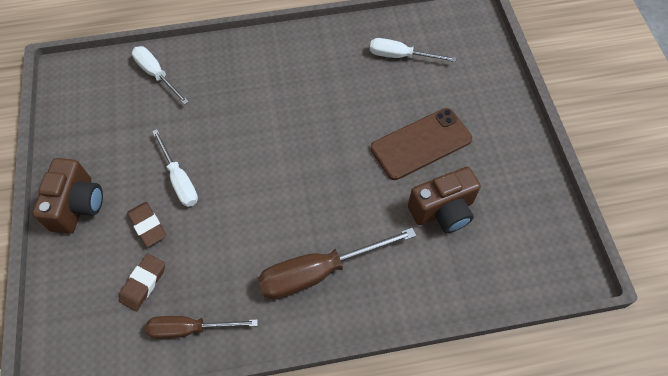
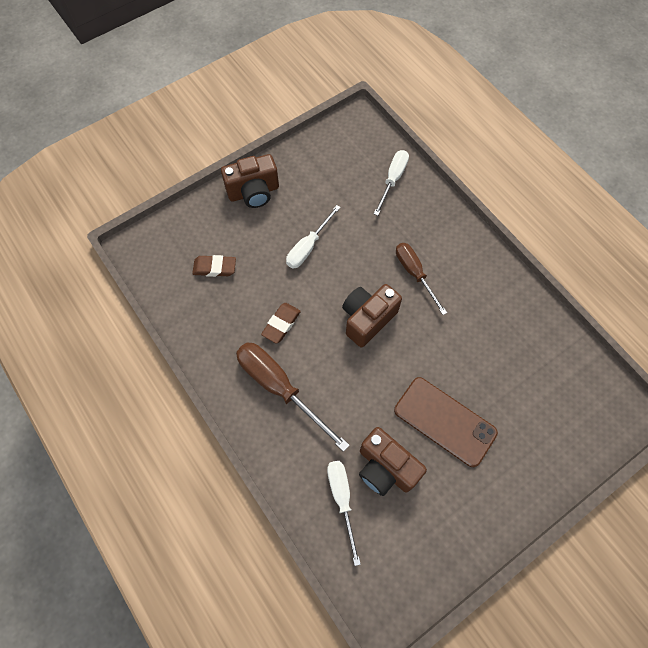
camera: 65 degrees right, 5 degrees up
(148, 226) = (260, 246): brown eraser -> brown eraser (281, 324)
(190, 328) = (195, 317): brown screwdriver -> brown screwdriver (414, 273)
(290, 161) = (367, 319): none -> brown camera
(400, 56) = (532, 363): white screwdriver -> white screwdriver (342, 499)

